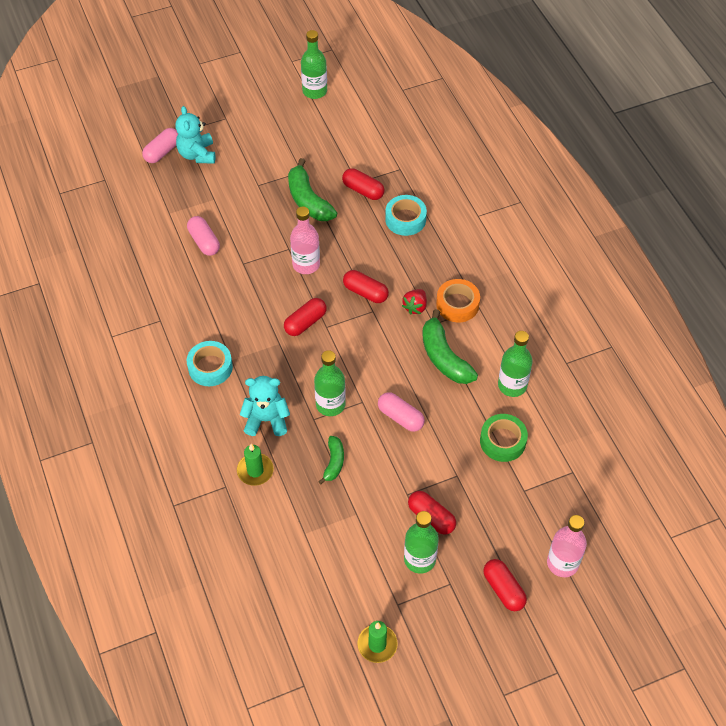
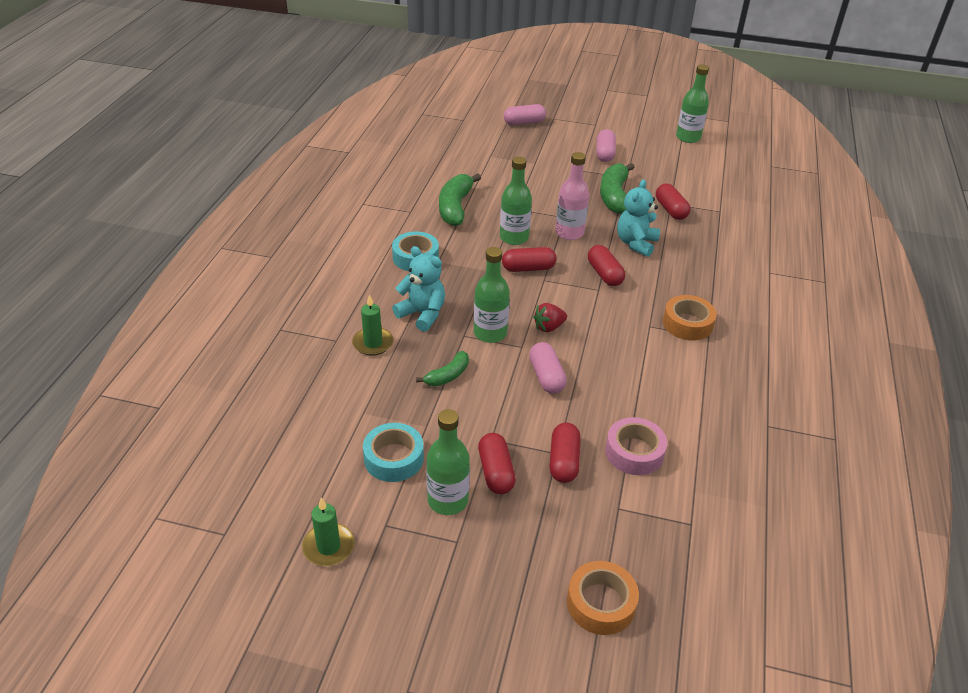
camera: 35 degrees right, 15 degrees down
(197, 154) = (550, 134): turquoise teddy bear -> turquoise teddy bear (636, 243)
(204, 242) = (498, 183): pink capsule -> pink capsule (605, 153)
(405, 219) = (692, 244): turquoise tape -> turquoise tape (393, 458)
(415, 307) = (642, 305): red strawberry -> red strawberry (549, 327)
(444, 357) = (636, 355): green banana -> green banana (455, 207)
(502, 441) = (634, 452): green tape -> pink tape
(503, 589) = (509, 584): red capsule -> red capsule (563, 461)
(512, 385) = (688, 412): green bottle -> green bottle (514, 237)
(562, 563) = (601, 603): pink bottle -> orange tape

